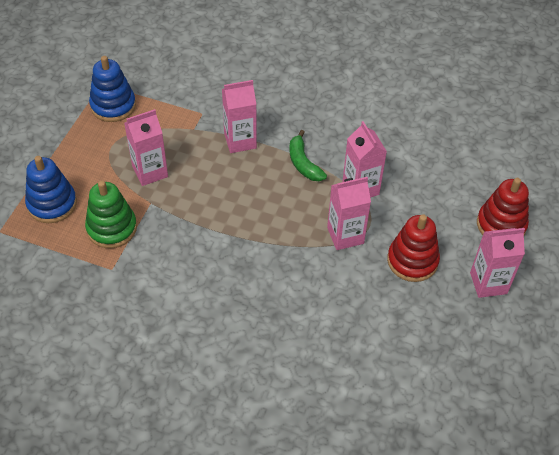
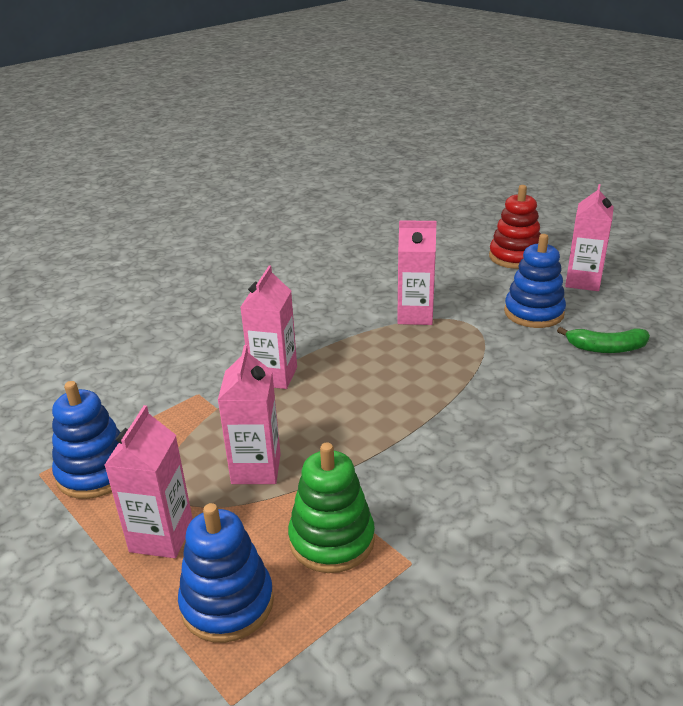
camera: 60 degrees left, 20 degrees down
(303, 163) = (349, 341): green banana -> green banana (606, 348)
(345, 235) = (475, 343): pink carton -> pink carton (161, 536)
(412, 261) = (533, 313): red stacking toy -> blue stacking toy

